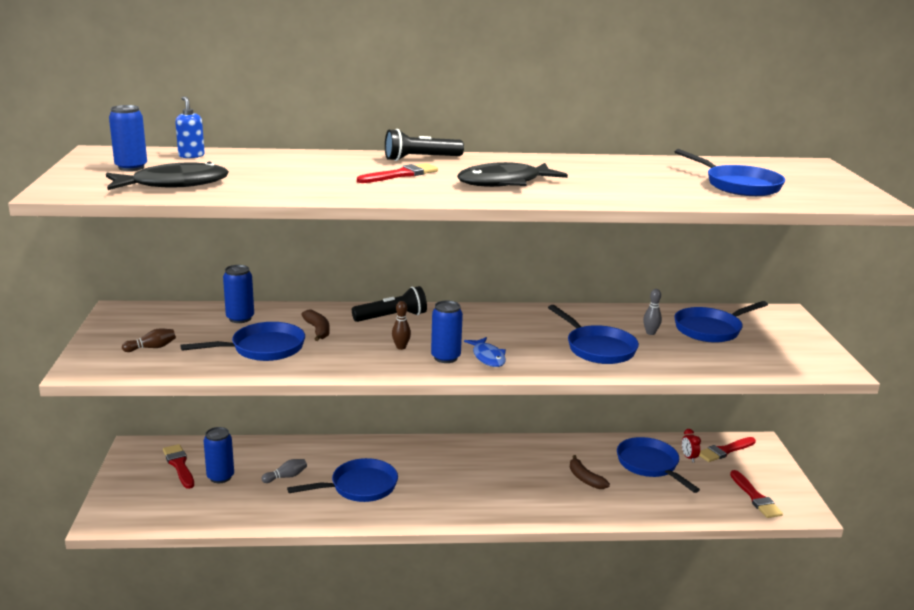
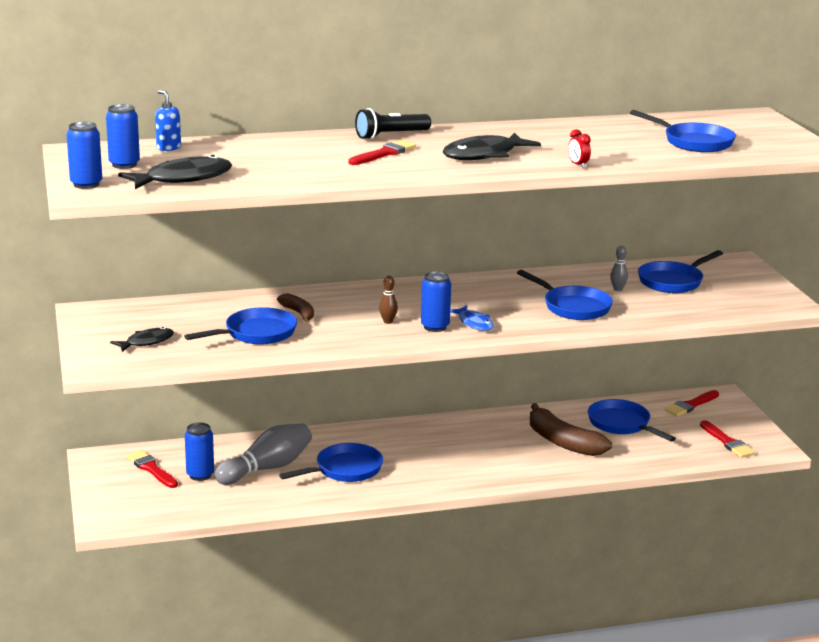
camera: 10 degrees left, 0 degrees up
(152, 348) = (147, 342): brown bowling pin -> black fish
(240, 318) = (214, 308): blue can -> blue can (86, 184)
(286, 477) = (267, 468): grey bowling pin -> grey bowling pin, size x2.30
(392, 317) = (364, 295): black flashlight -> none
(585, 479) = (563, 442): brown banana -> brown banana, size x1.88
(688, 457) = (657, 414): red clock -> red clock (578, 165)

